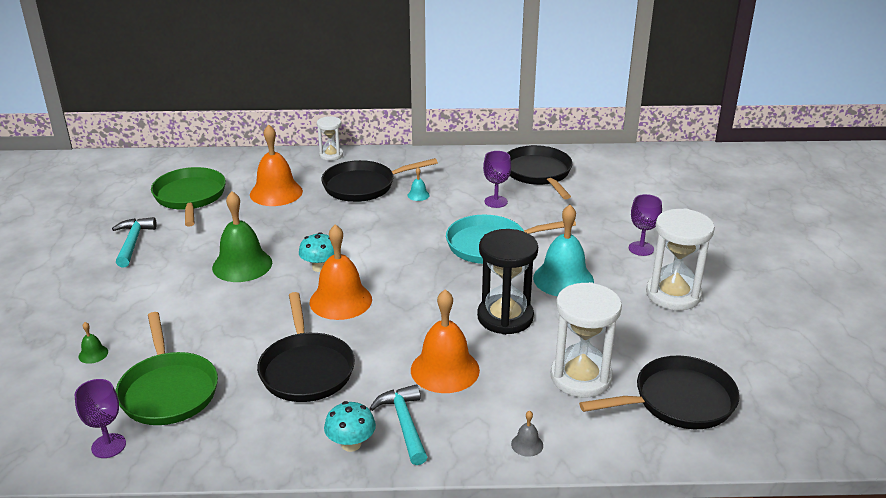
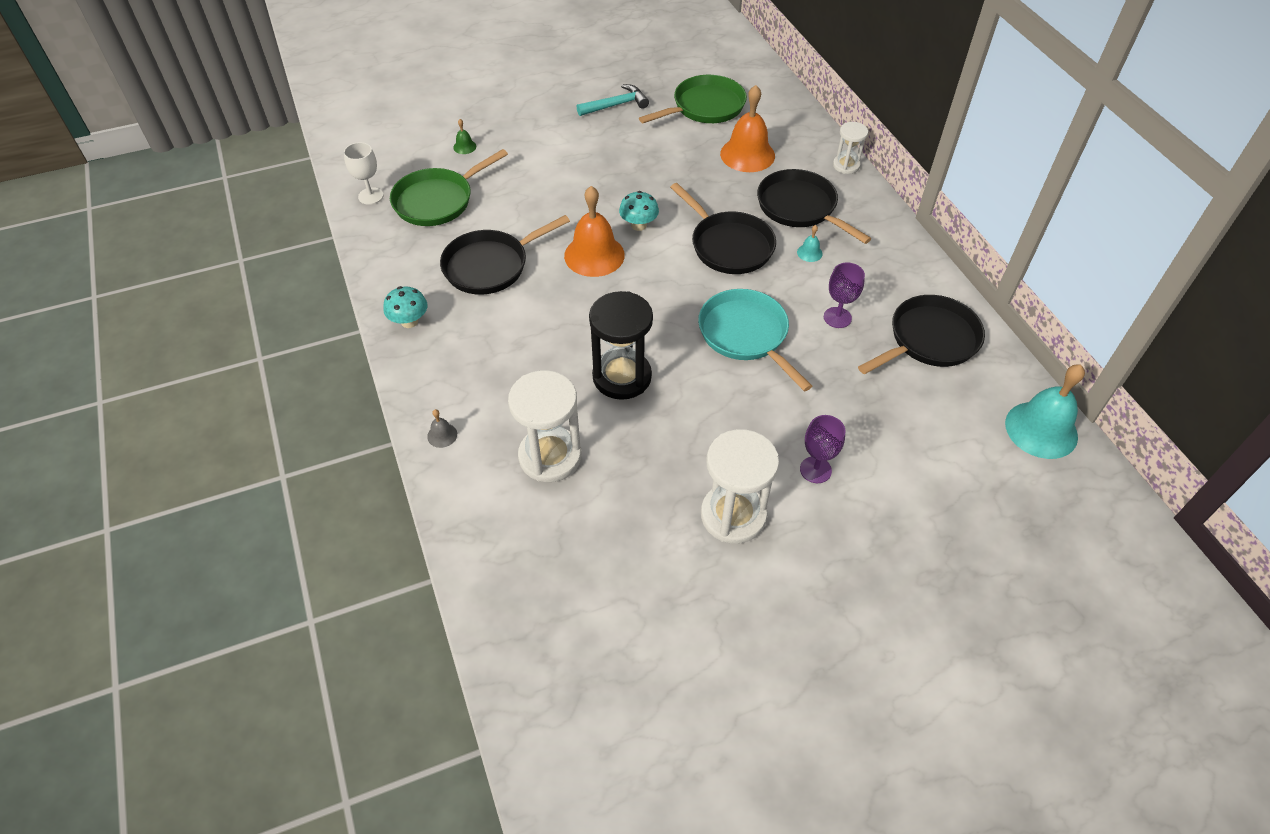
camera: 70 degrees right, 20 degrees up
(108, 446) = (370, 196): purple goblet -> white goblet
(242, 265) = (617, 177): green bell -> none
(404, 424) = (443, 347): turquoise hammer -> none
(445, 370) = (523, 353): orange bell -> none
(563, 279) = (713, 409): turquoise bell -> turquoise bell (1041, 429)
(678, 401) = (542, 544): black pan -> black pan (728, 245)

